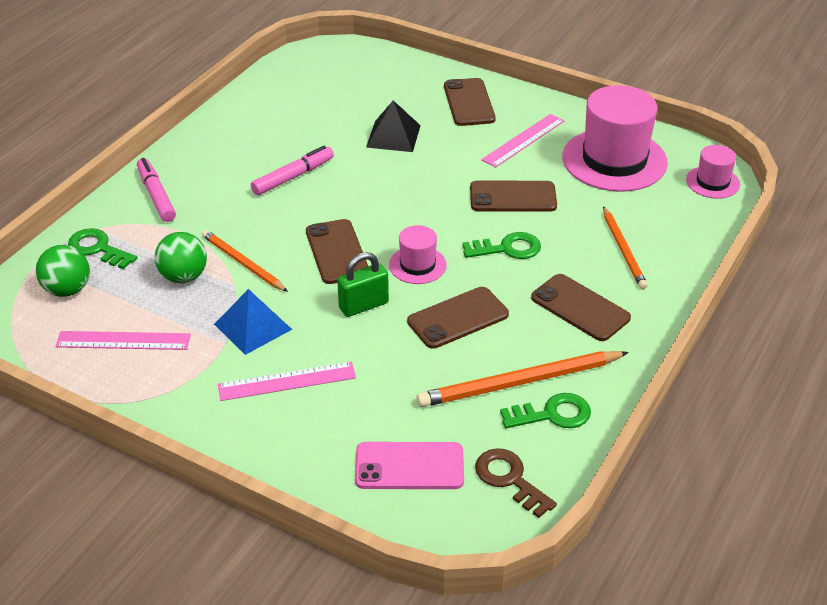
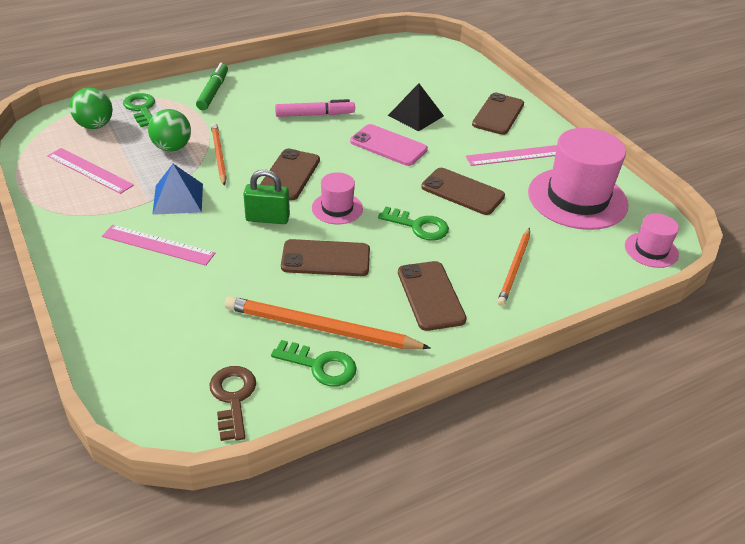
camera: 30 degrees right, 0 degrees up
(156, 195) = (213, 92): pink marker -> green marker
(409, 466) = (171, 347): pink phone -> pink phone (388, 146)

